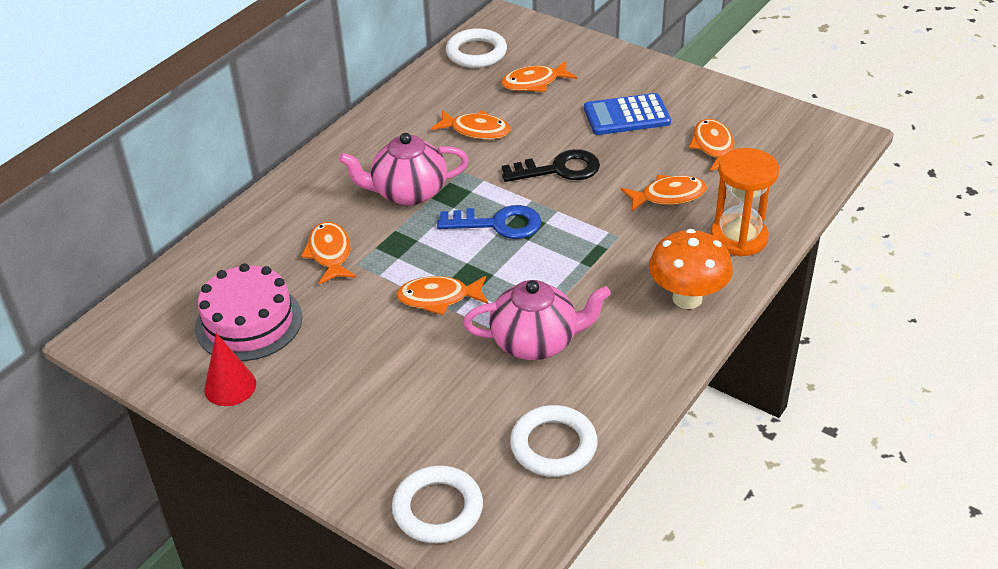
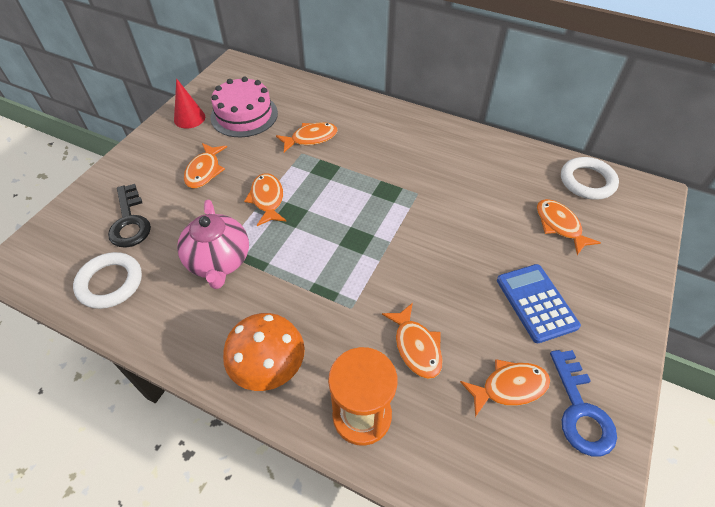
camera: 80 degrees right, 10 degrees up
(408, 192) = (384, 166): pink teapot -> none
(438, 509) = (68, 225): white ring -> none
(476, 130) = (474, 195): orange fish -> orange fish (204, 171)
(498, 224) = (355, 223): blue key -> blue key (580, 411)
(559, 169) = (436, 256): black key -> black key (129, 222)

